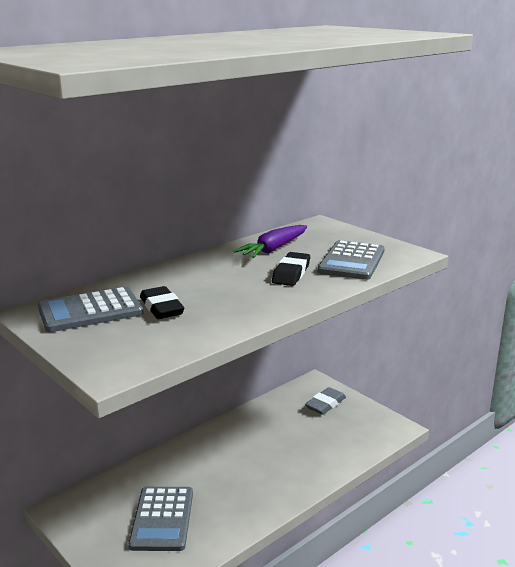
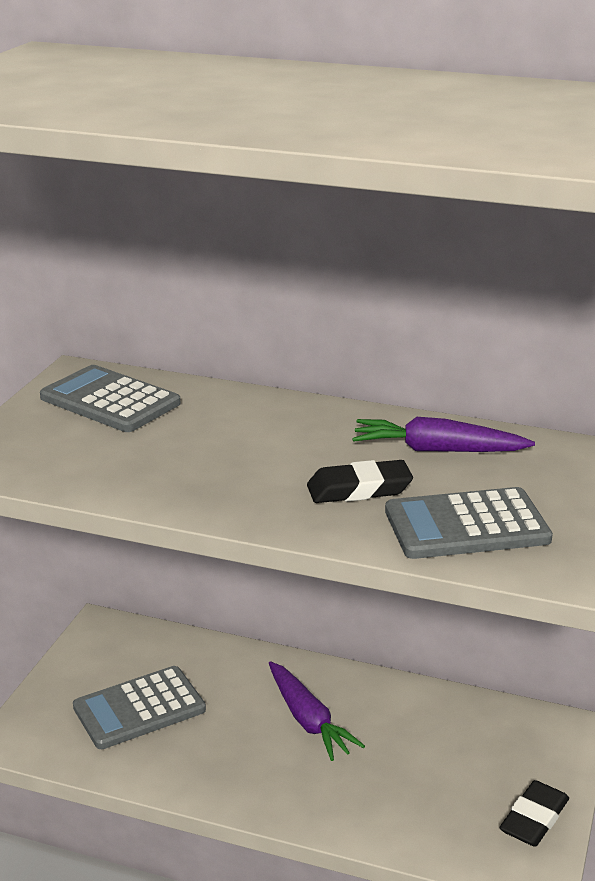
camera: 60 degrees right, 5 degrees up
(162, 308) = (156, 437): black eraser -> black eraser (534, 819)
(236, 456) = (308, 720): none -> purple carrot
(325, 404) = (518, 763): grey eraser -> none

